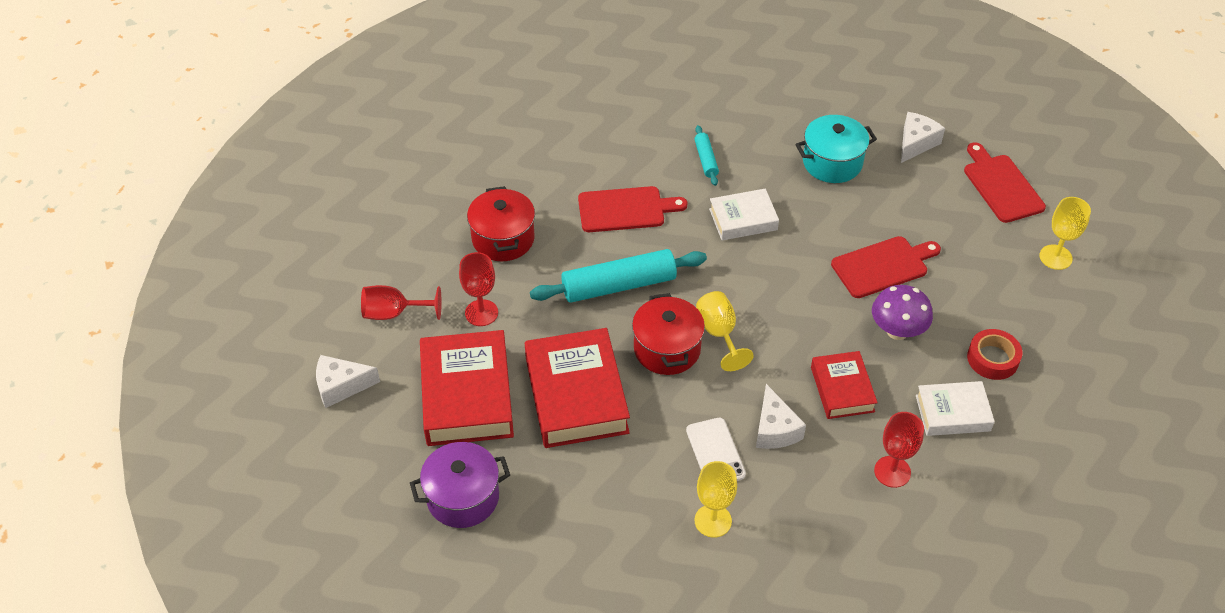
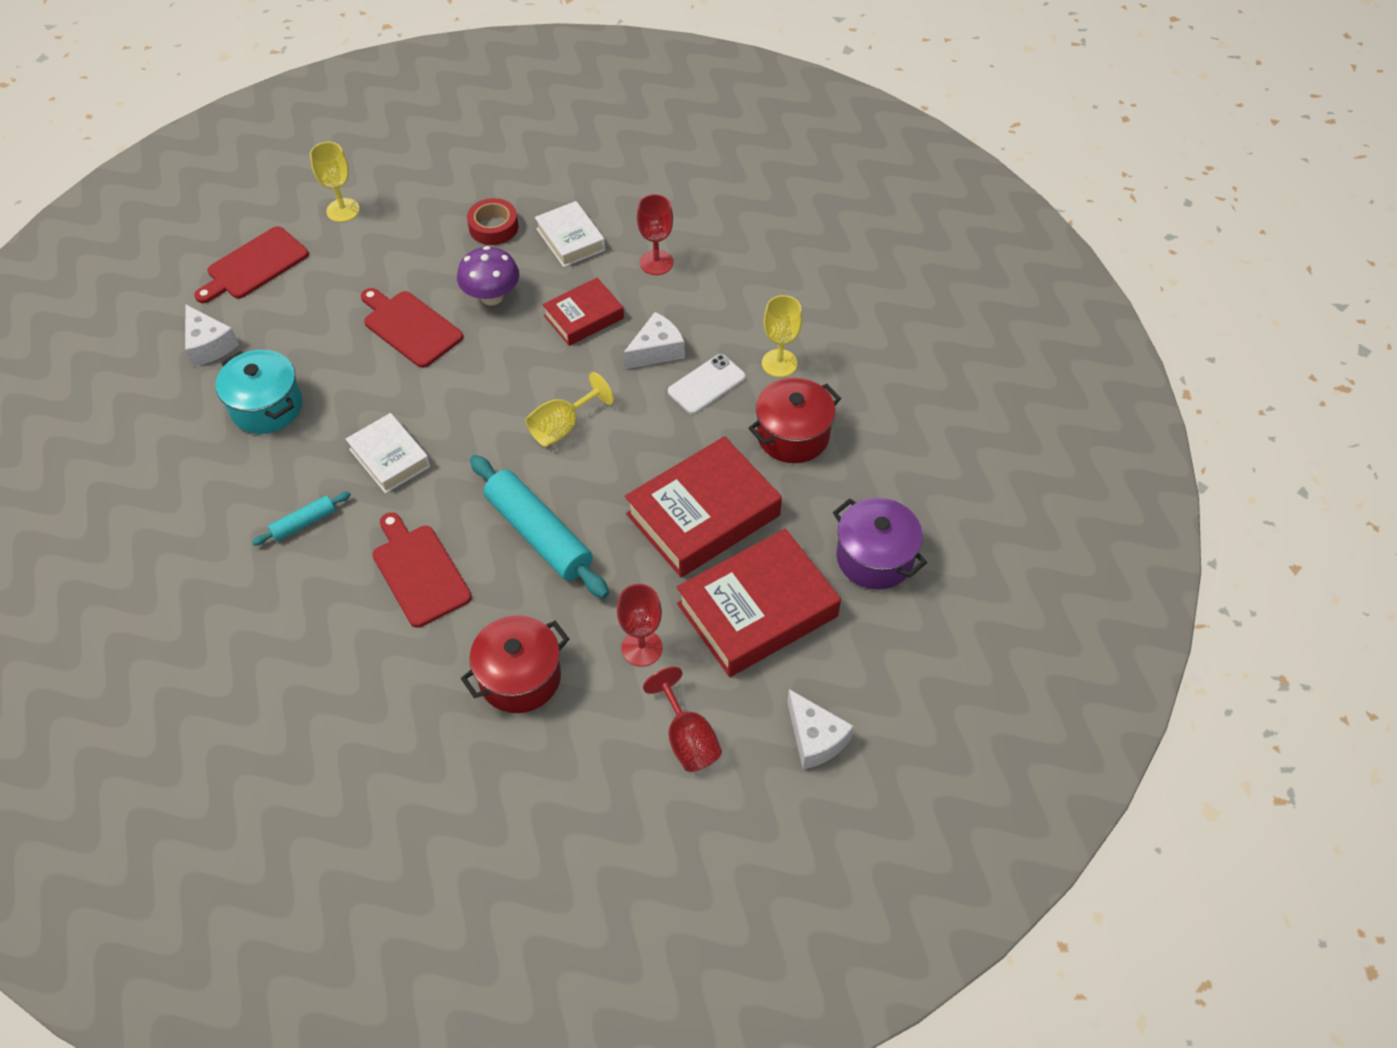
camera: 115 degrees left, 5 degrees up
(667, 349) = (605, 462): red pot -> red pot (792, 435)
(916, 143) = (209, 345): white cheese -> white cheese turned 135 degrees counterclockwise

